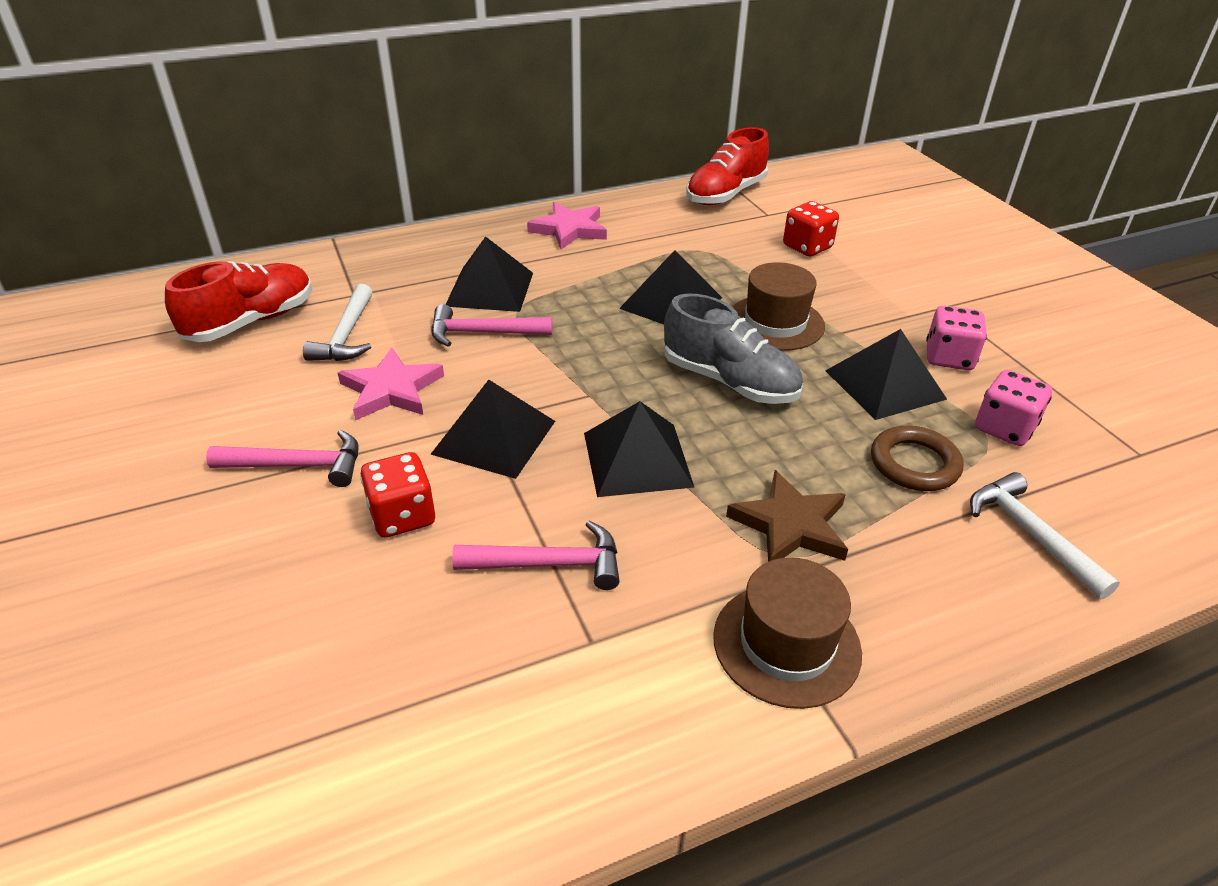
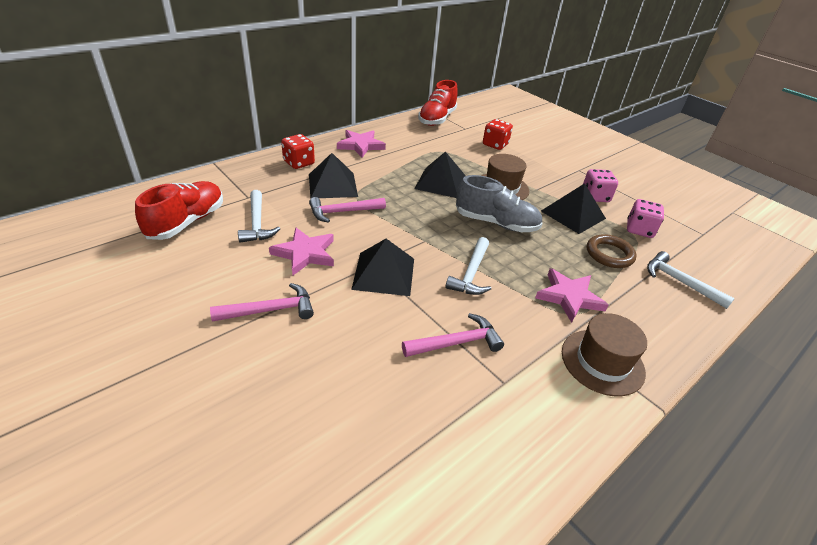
camera: 20 degrees left, 0 degrees up
(402, 516) = (355, 330): red dice -> red dice (299, 163)
(637, 459) = (471, 274): black pyramid -> white hammer
(790, 525) = (569, 297): brown star -> pink star

